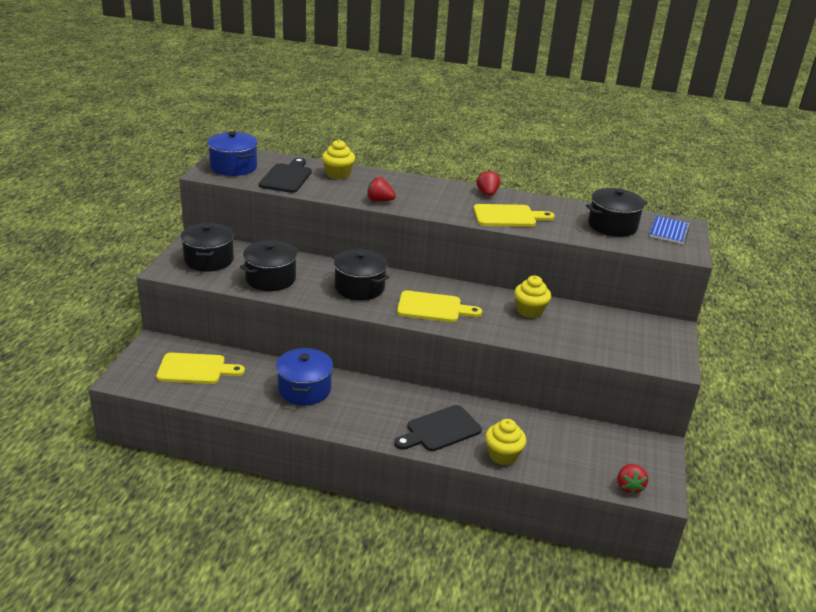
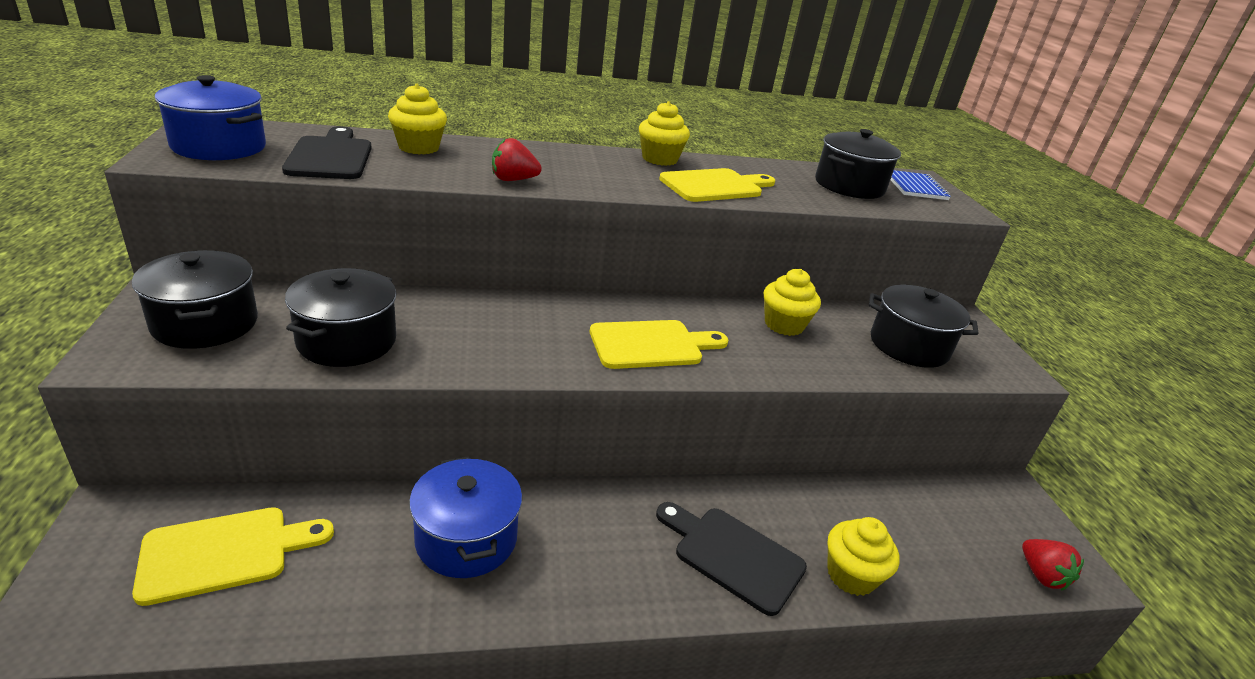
camera: 25 degrees left, 0 degrees up
(359, 287) = (515, 331): black pot -> black pot (909, 346)
(440, 430) = (733, 555): black cutting board -> black cutting board turned 90 degrees clockwise
(487, 194) = (659, 159): red strawberry -> yellow cupcake

